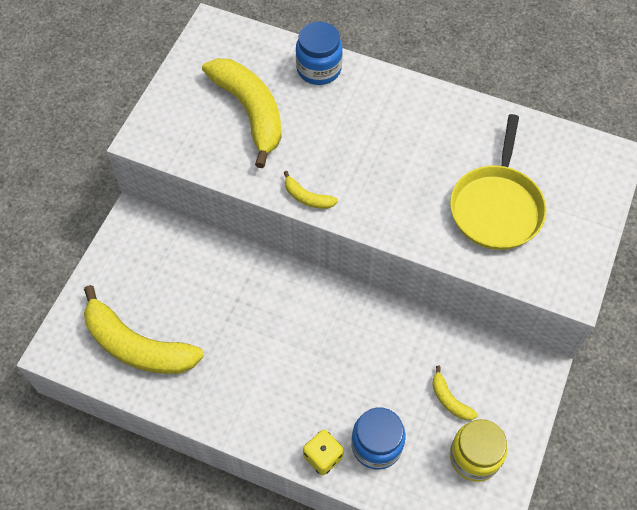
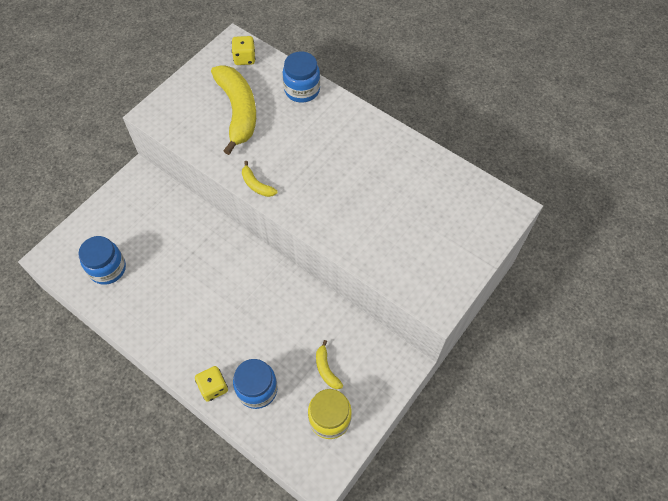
camera: 15 degrees right, 0 degrees up
(137, 346) = (108, 269): yellow banana -> blue jar
(233, 44) = (244, 58): none -> yellow dice
(496, 207) = (401, 226): yellow pan -> none

